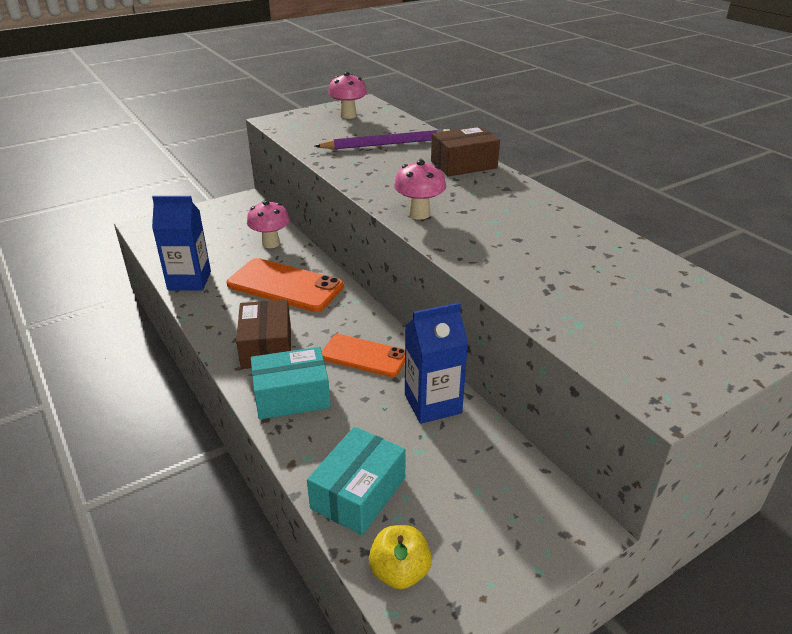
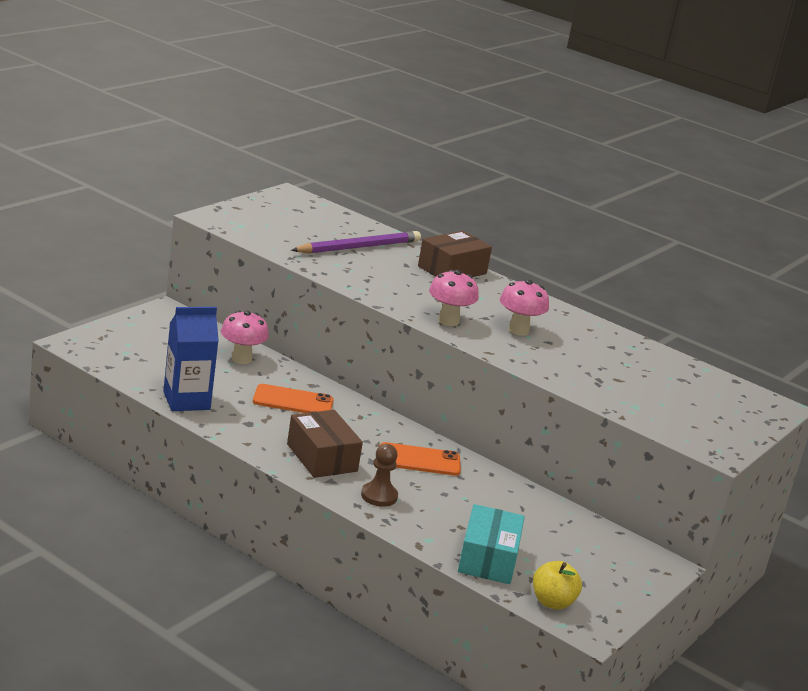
camera: 25 degrees left, 10 degrees down
(285, 285) = (293, 401): orange phone -> orange phone, size x0.65
(292, 396) = (379, 496): turquoise box -> brown pawn
(348, 115) = (288, 212): pink mushroom -> pink mushroom (518, 330)
(432, 404) = (505, 493): blue carton -> none

